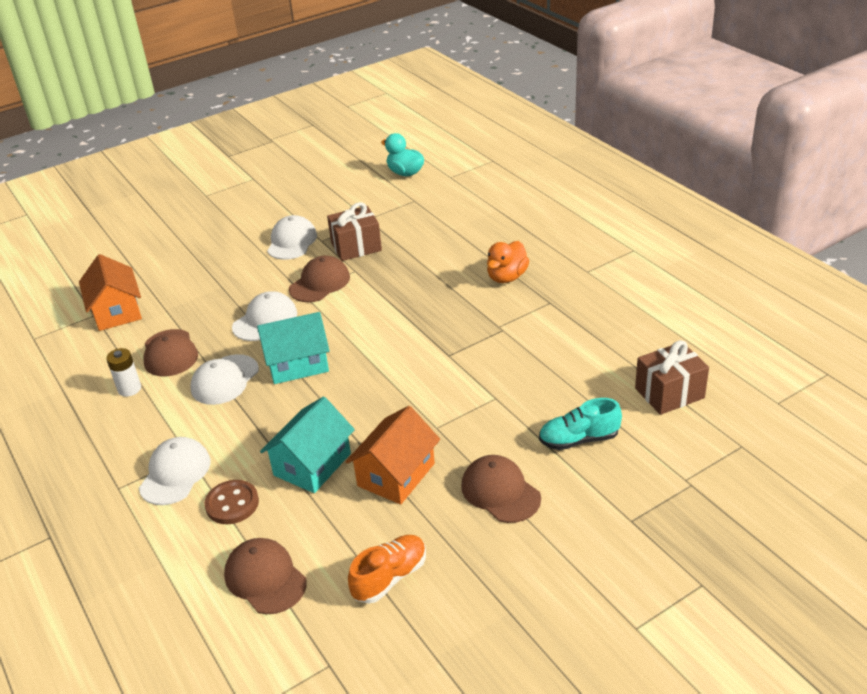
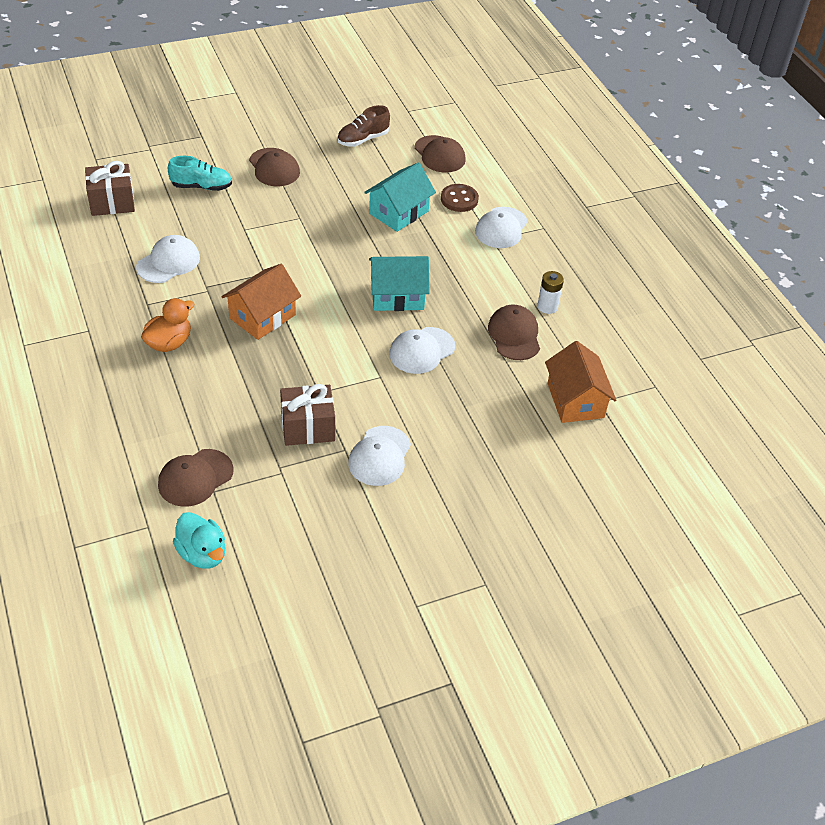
camera: 175 degrees left, 10 degrees up
(225, 380) = (463, 296): white cap -> white cap (168, 262)
(320, 283) = (359, 384): brown cap -> brown cap (195, 478)
(390, 577) = (363, 139): orange shoe -> brown shoe
(396, 475) = (340, 193): orange house -> orange house (262, 316)

